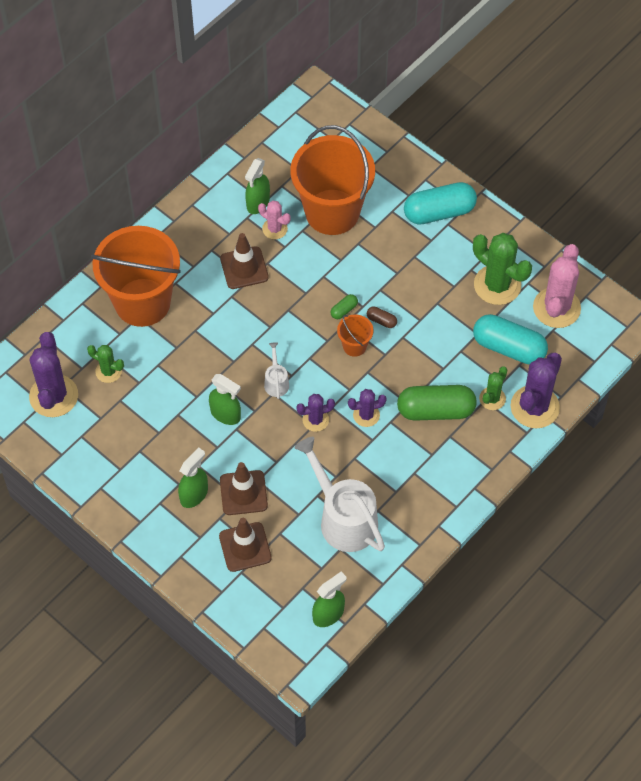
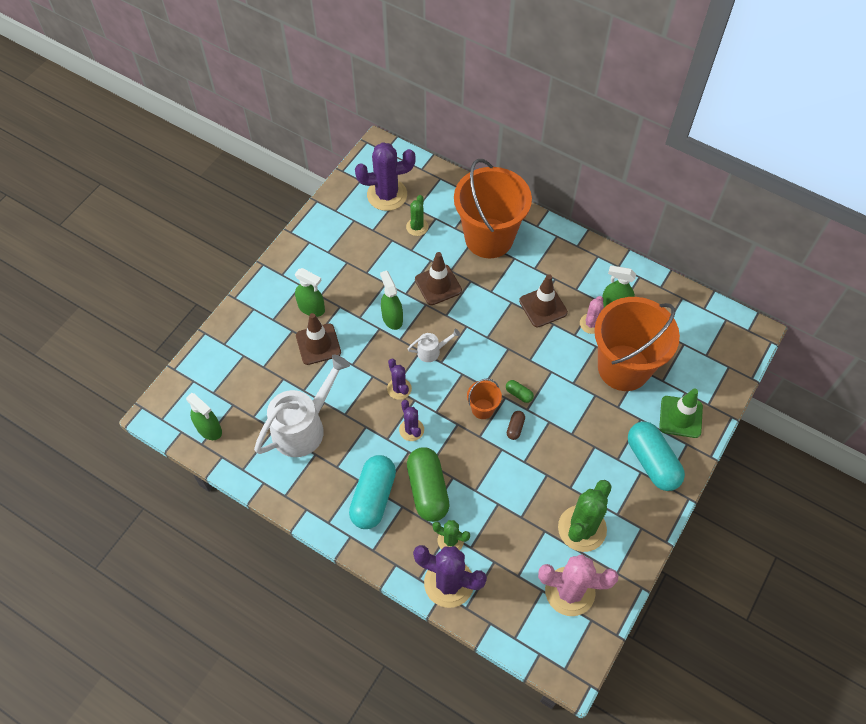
camera: 80 degrees right, 0 degrees up
(225, 414) = (392, 318): green spray bottle -> green spray bottle turned 135 degrees clockwise
(245, 547) = (267, 354): brown traffic cone -> brown traffic cone (438, 285)
(396, 177) = (680, 417): none -> green traffic cone
(508, 347) = (511, 549): turquoise capsule -> turquoise capsule (373, 497)

